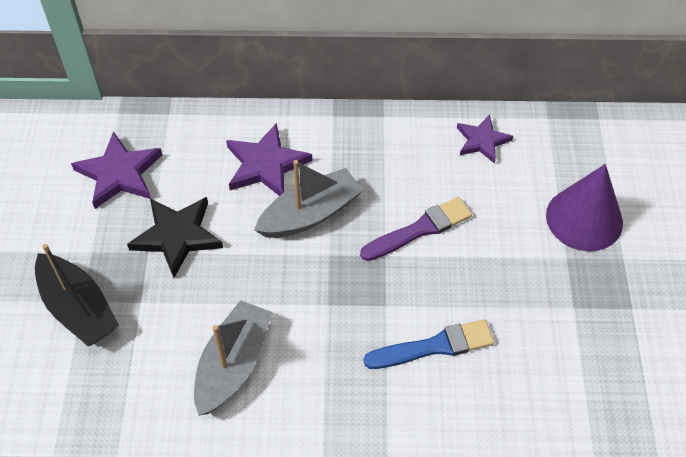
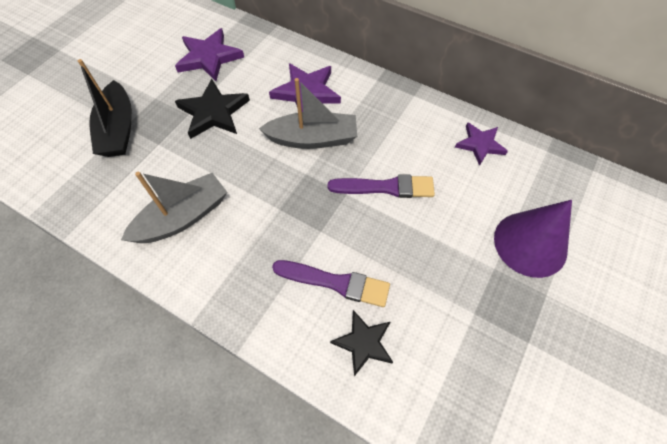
camera: 30 degrees right, 5 degrees up
(434, 346) = (336, 283): blue brush -> purple brush
(496, 386) = (363, 343): none -> black star

